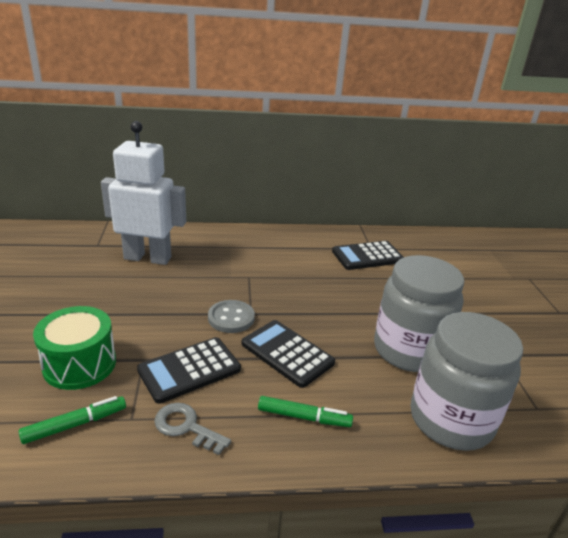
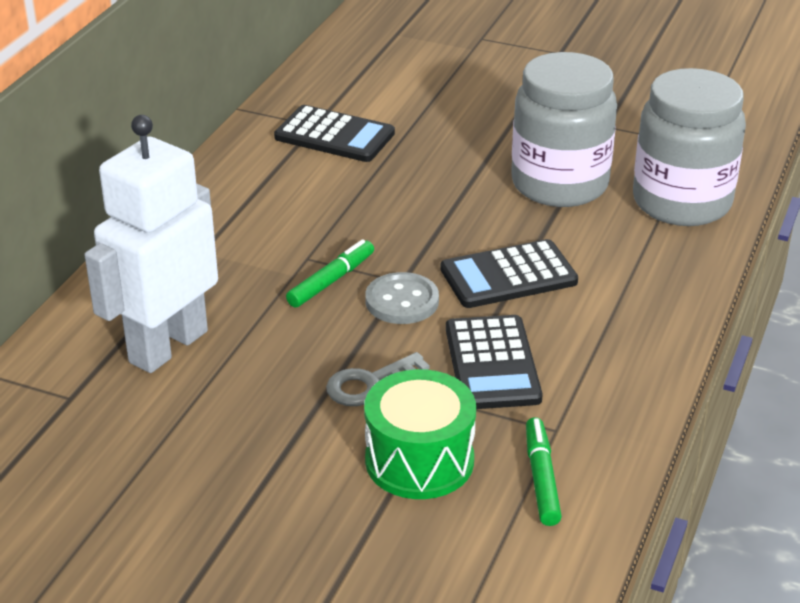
camera: 60 degrees left, 5 degrees up
(186, 427) = (594, 388): grey key -> grey key (369, 384)
(304, 417) = (625, 297): green marker -> green marker (331, 281)
(367, 256) = (334, 135): black calculator -> black calculator turned 75 degrees counterclockwise

